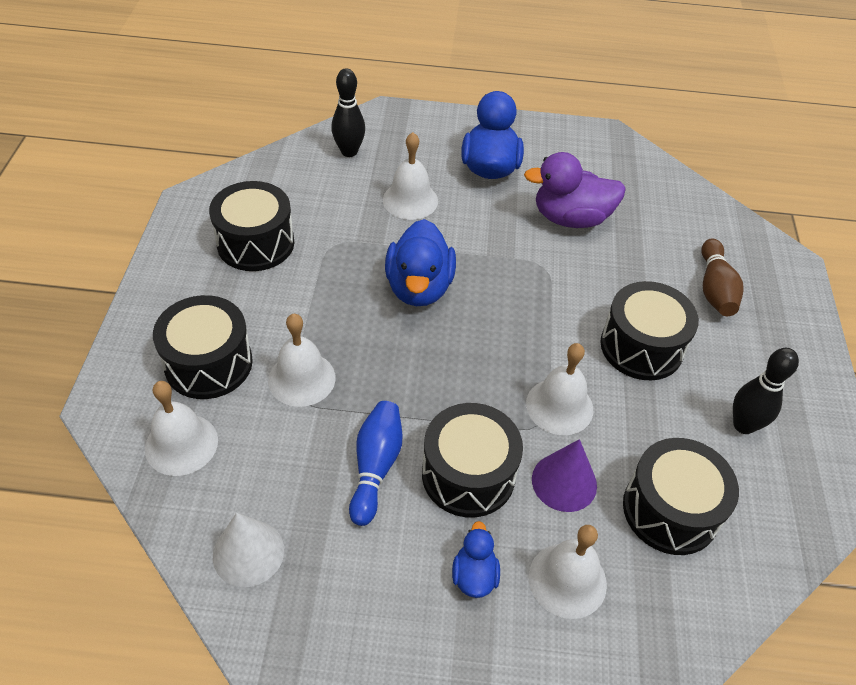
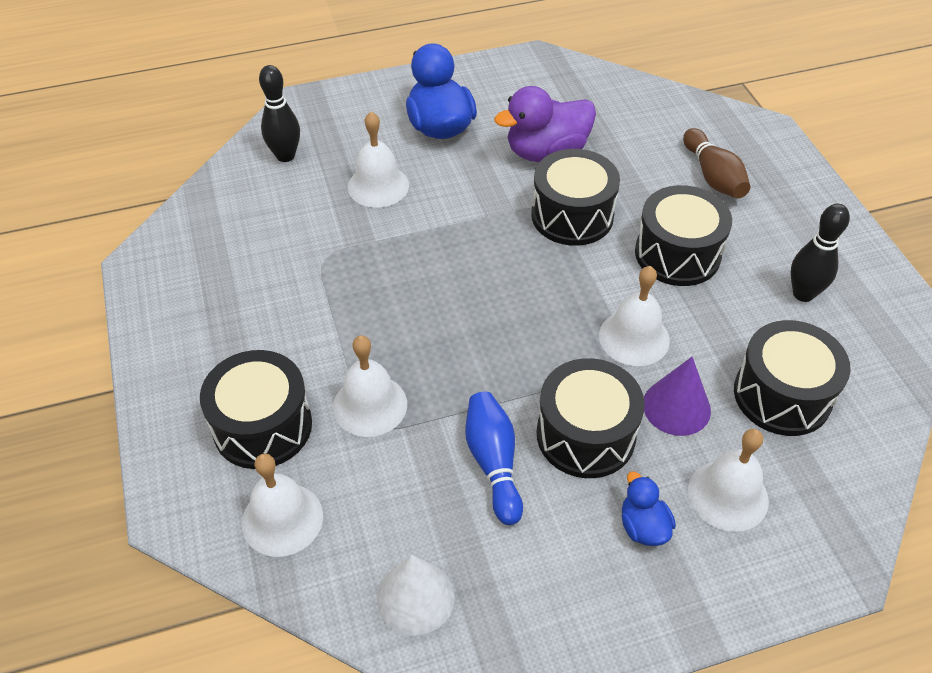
camera: 20 degrees left, 0 degrees up
(255, 243) = (240, 284): black drum -> black drum (572, 216)
(419, 287) = (437, 271): blue duck -> none

